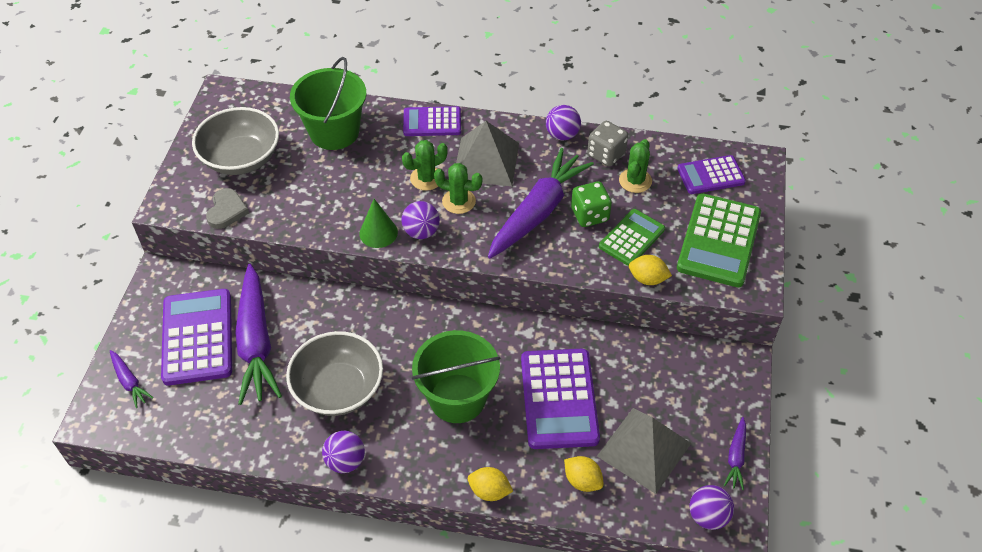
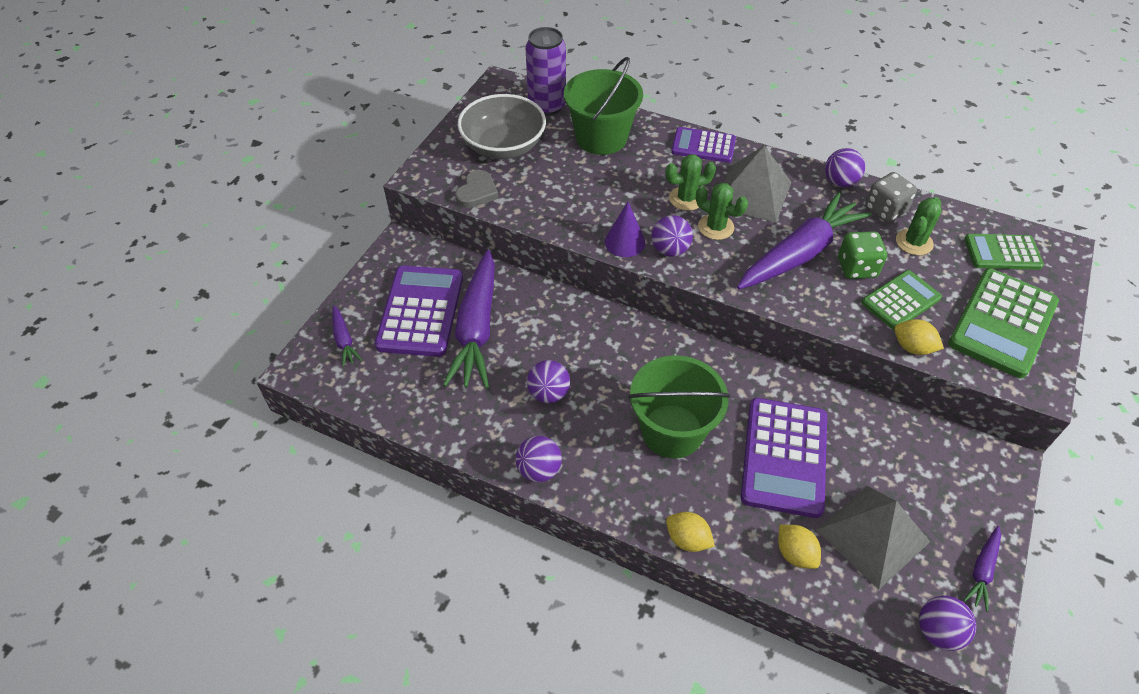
camera: 15 degrees right, 0 degrees up
(274, 108) = (547, 106): none -> purple can
(338, 389) = (549, 393): grey bowl -> purple ball
(378, 233) = (625, 242): green cone -> purple cone
(710, 175) = (1002, 253): purple calculator -> green calculator

